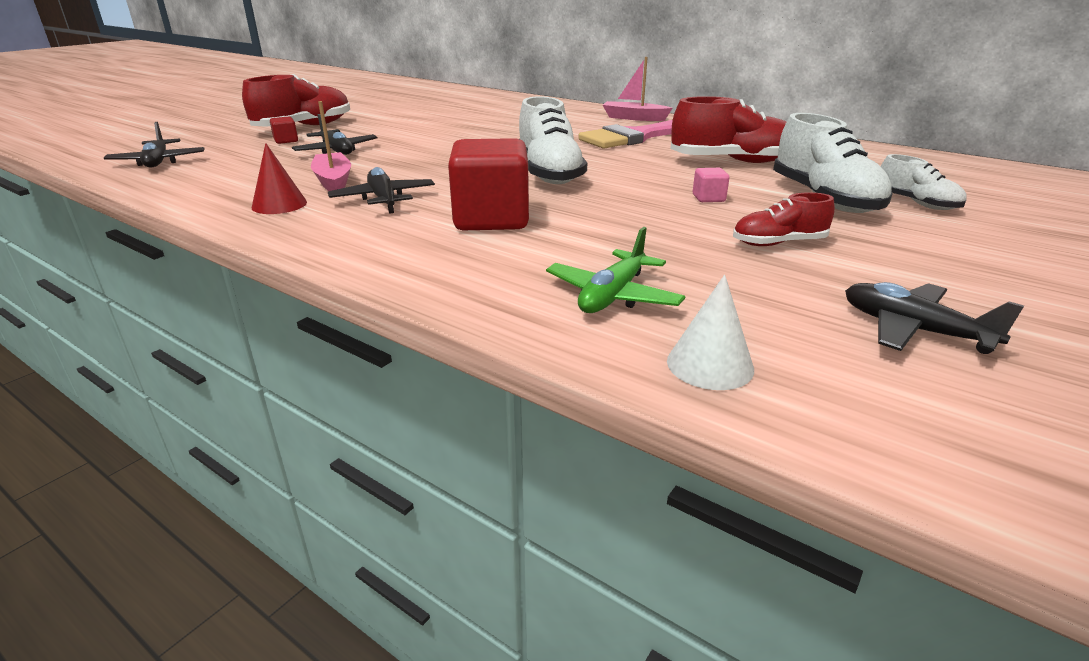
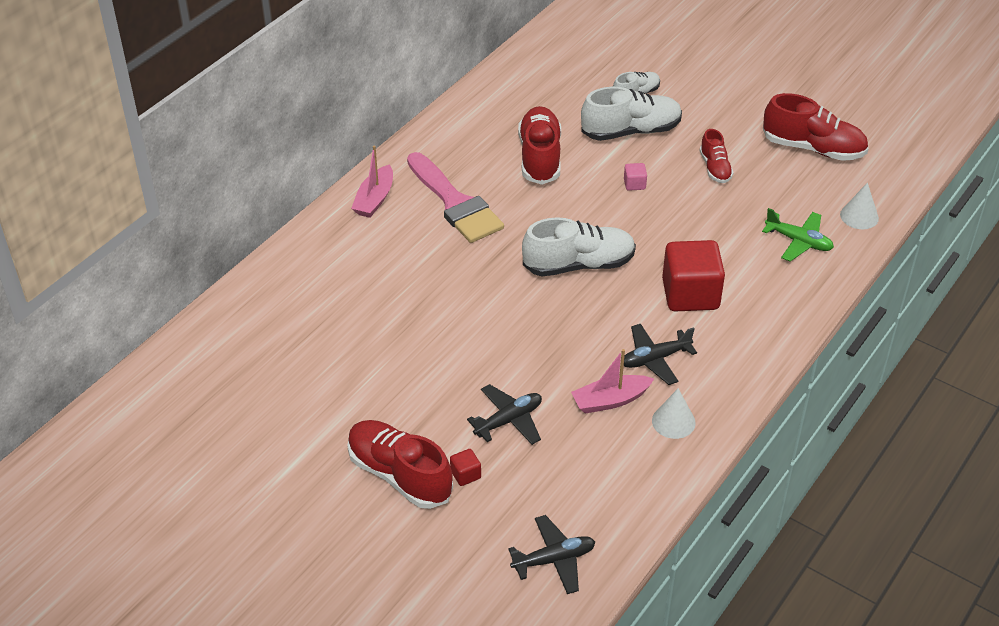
camera: 90 degrees left, 15 degrees up
(279, 204) = (673, 421): red cone -> white cone
(913, 330) = (813, 148): black plane -> red shoe

